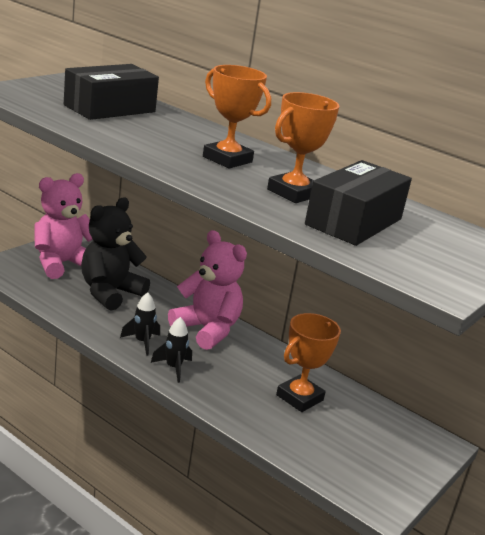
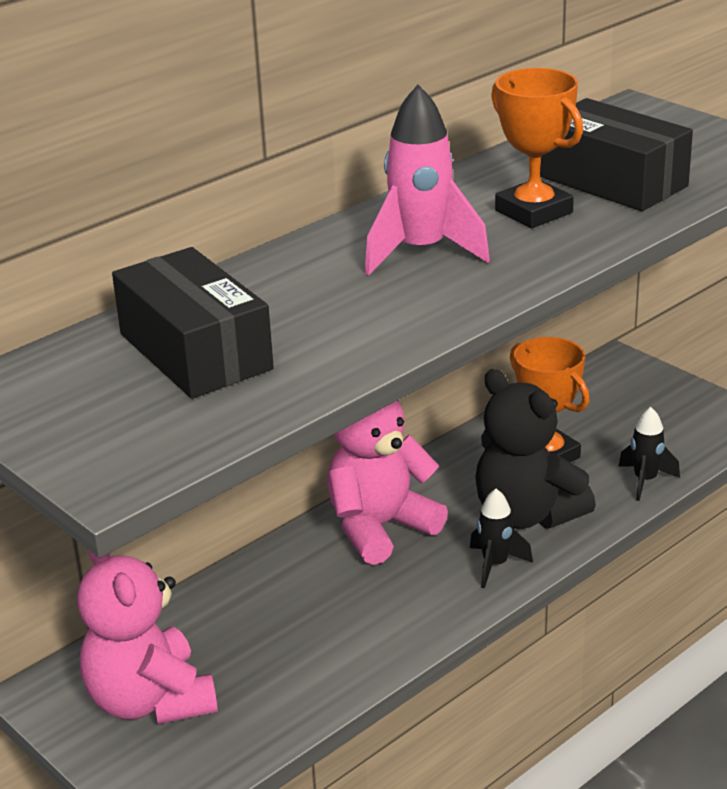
camera: 75 degrees left, 5 degrees up
(110, 293) = (264, 634): black teddy bear -> black teddy bear (527, 515)
(142, 342) = (426, 596): black rocket -> black rocket (645, 480)
(227, 159) = (421, 252): orange trophy -> pink rocket

